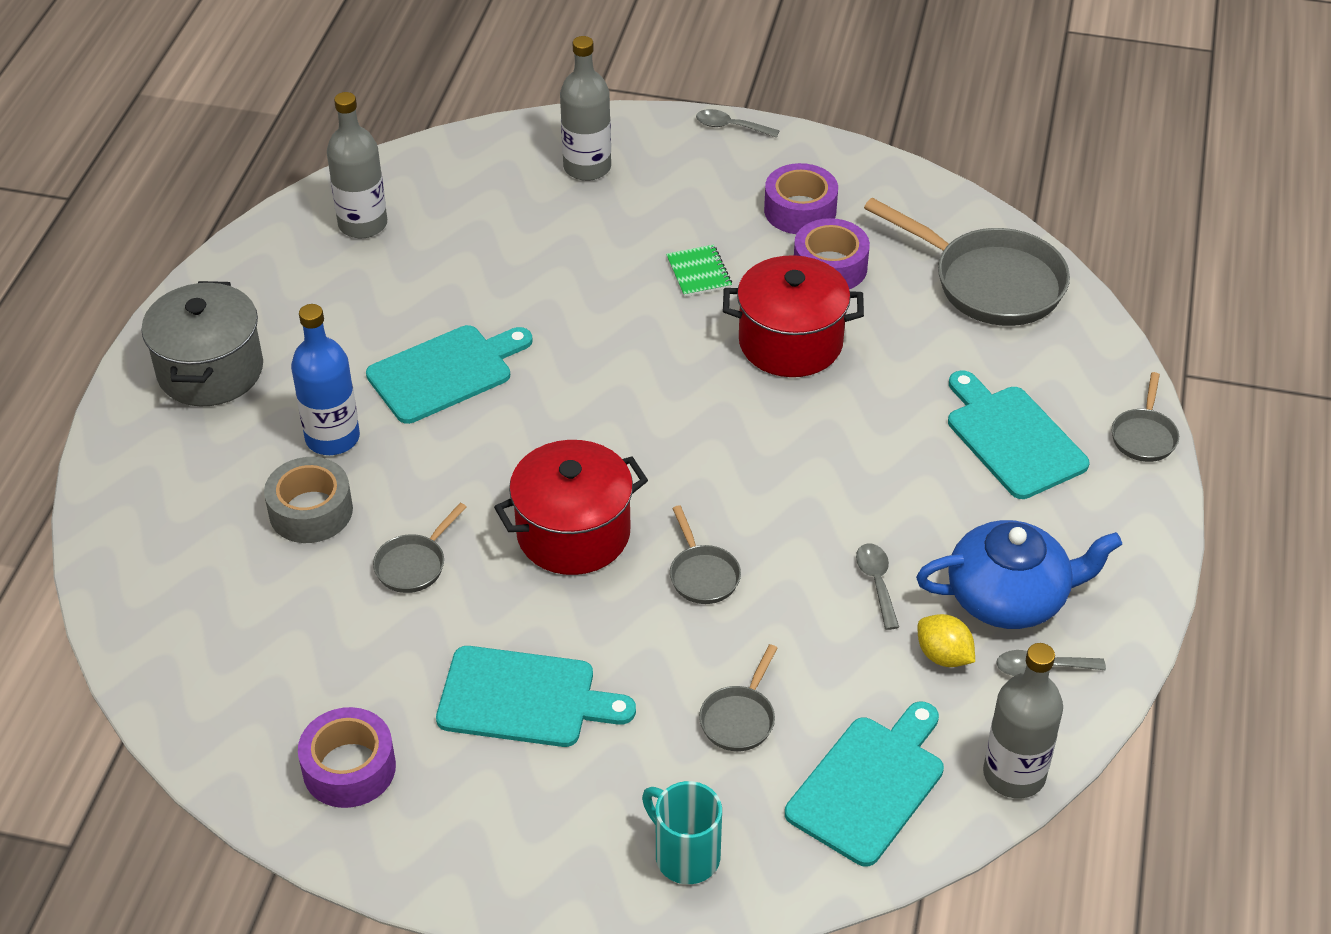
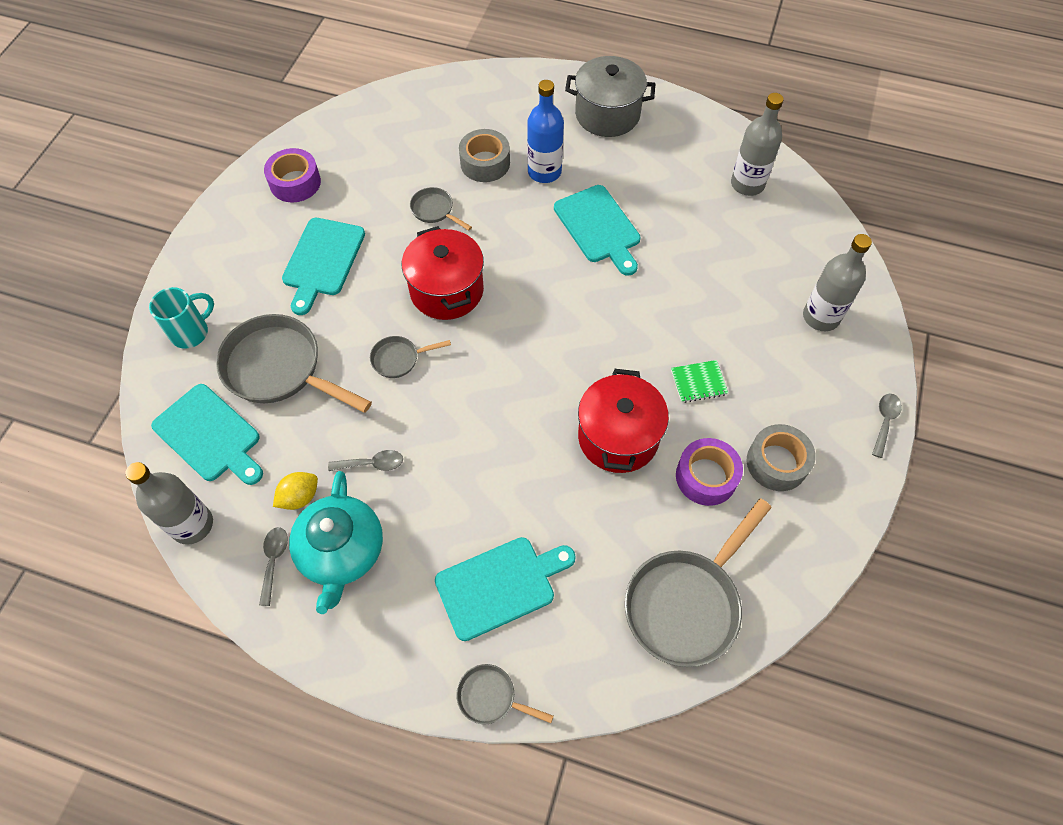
camera: 95 degrees right, 15 degrees up
(739, 718) = (279, 369): grey pan -> grey pan, size x2.09
(800, 210) = (777, 463): purple tape -> grey tape
(1009, 597) = (341, 551): blue teapot -> turquoise teapot

